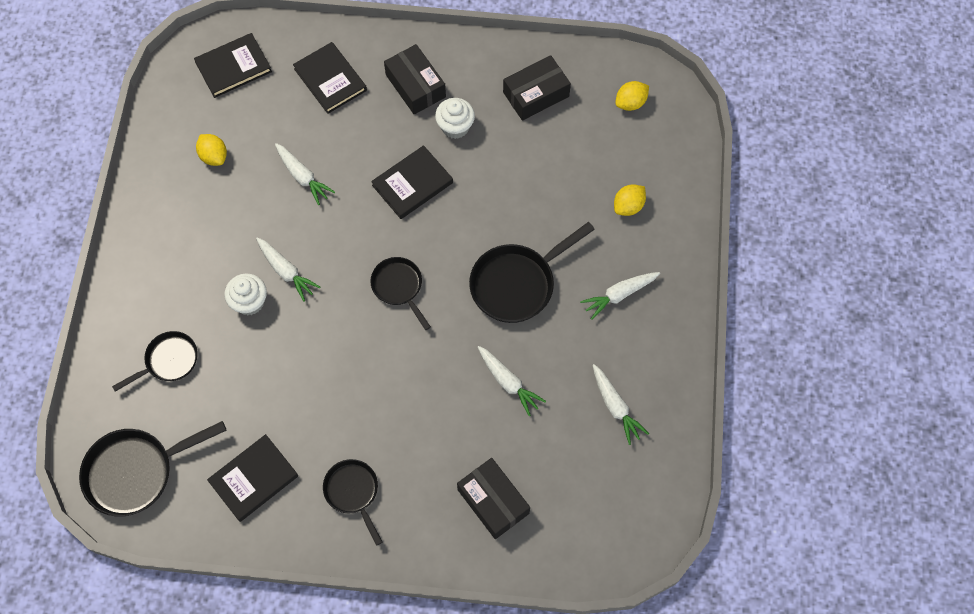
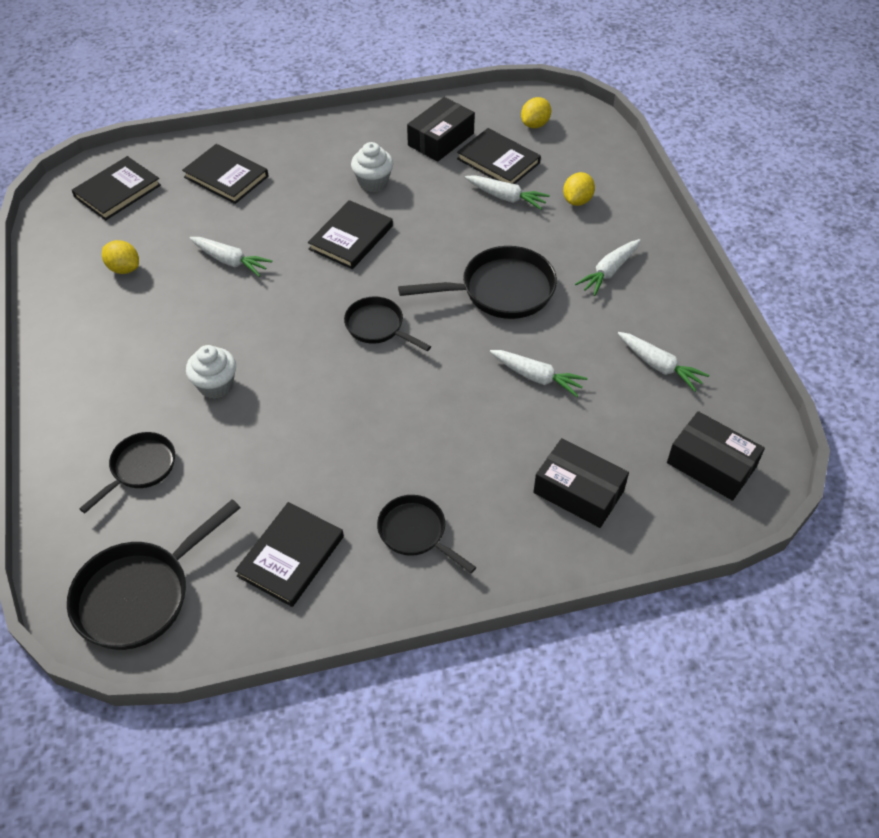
camera: 20 degrees left, 15 degrees down
(286, 271) = (246, 346): white carrot -> white carrot (506, 197)
(415, 86) = (317, 161): black box -> black box (711, 465)
(517, 284) = (501, 290): black pan -> black pan turned 135 degrees counterclockwise
(577, 137) = (498, 161): none -> black book

